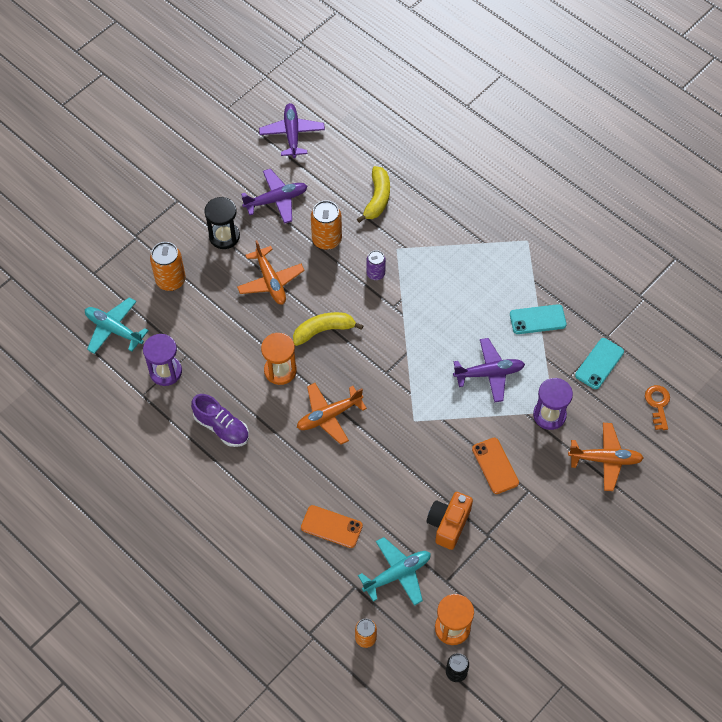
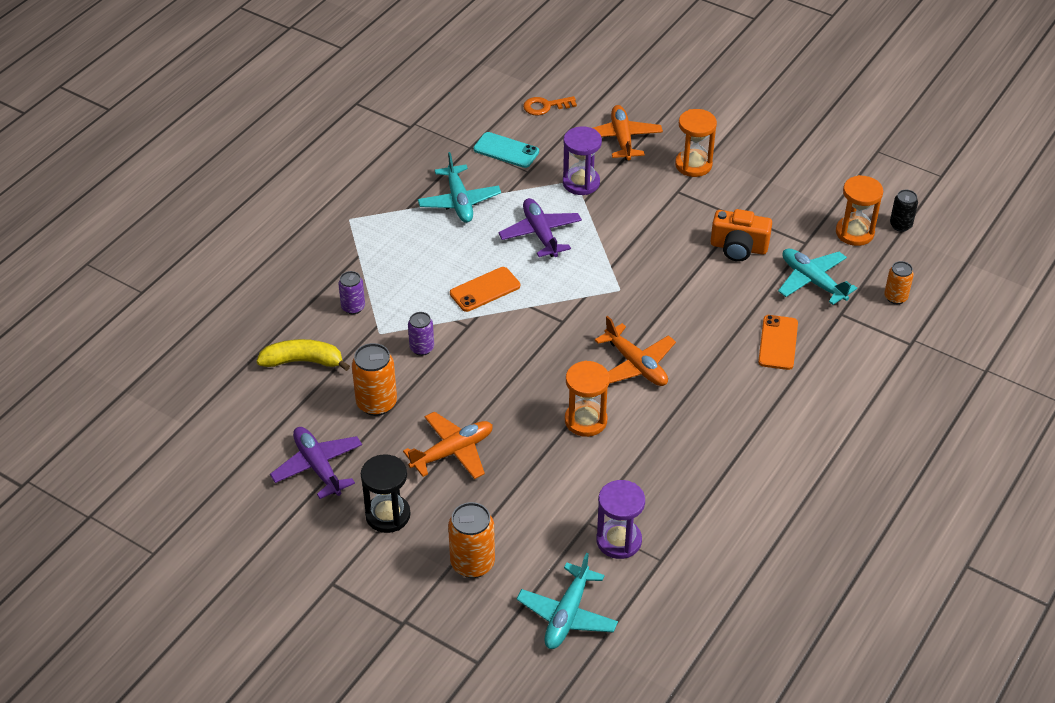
camera: 100 degrees left, 15 degrees down
(221, 427) = (683, 466): purple shoe -> none
(292, 134) = (199, 467): purple plane -> none
(323, 330) = (517, 387): yellow banana -> none
(427, 234) = (353, 307): none -> purple can
(495, 466) = (656, 218): orange phone -> orange phone (485, 290)
(537, 319) = (459, 201): turquoise phone -> turquoise plane
(562, 512) = (693, 165): none -> orange hourglass

